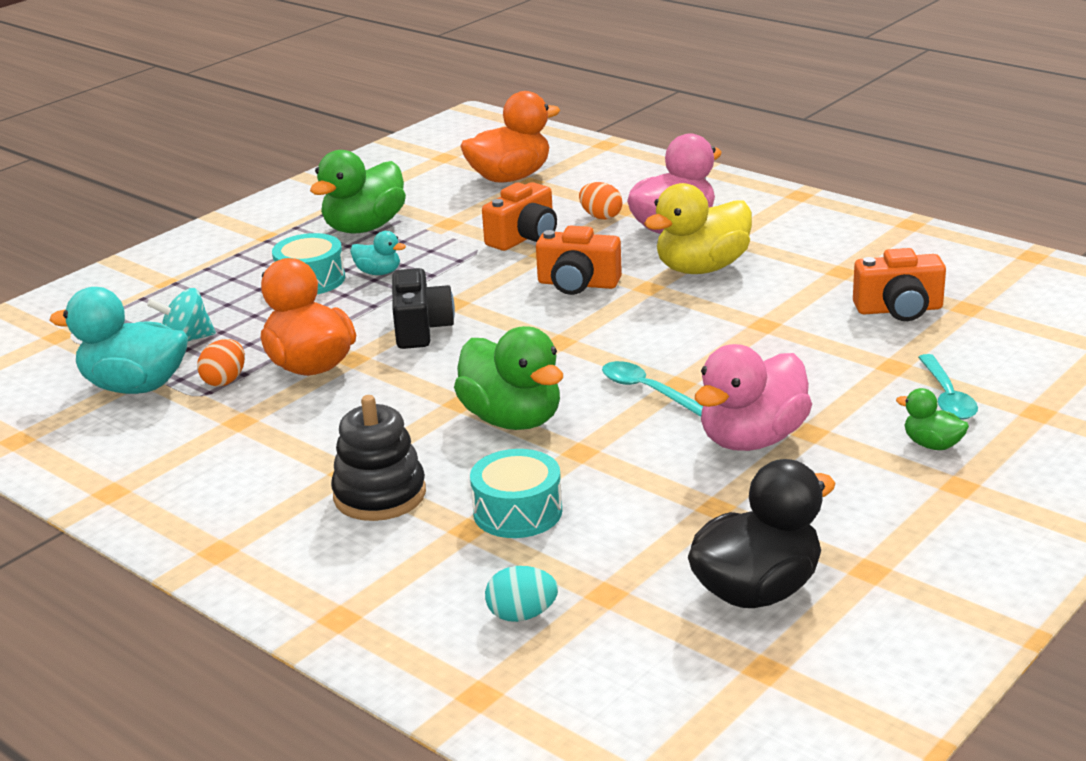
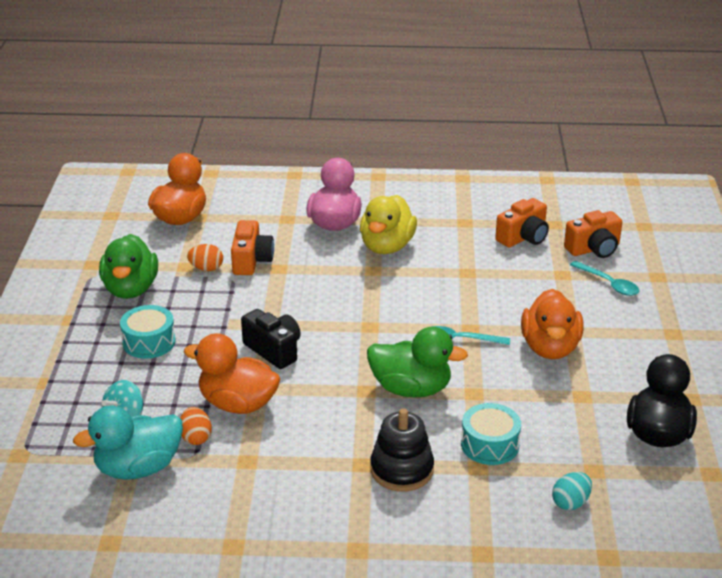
camera: 40 degrees left, 5 degrees up
(378, 272) = (189, 320): turquoise duck -> none
(578, 284) = (329, 283): orange camera -> orange camera (594, 249)
(601, 217) = (280, 229): orange egg -> orange egg (206, 268)
(752, 439) = (550, 348): pink duck -> orange duck
(932, 444) = (634, 315): green duck -> none

